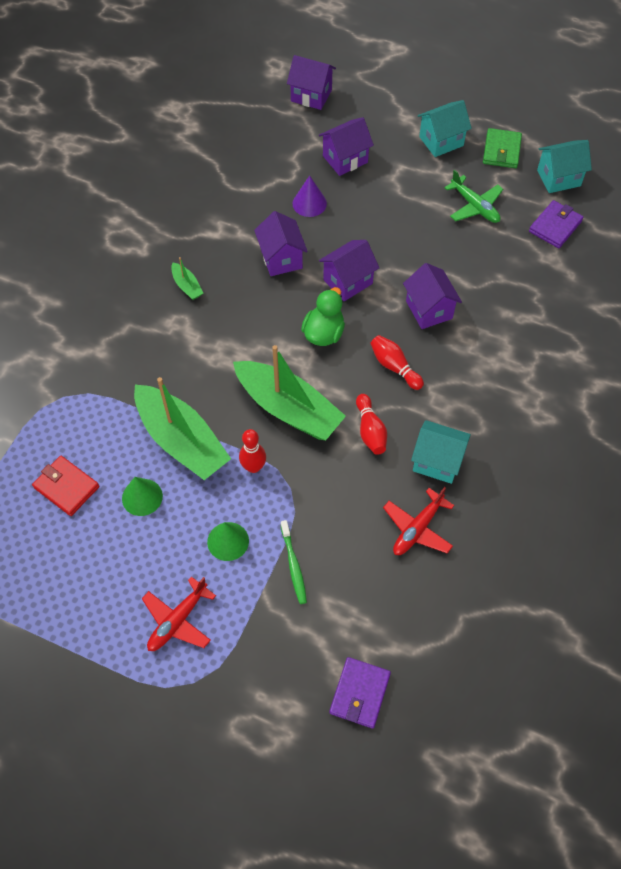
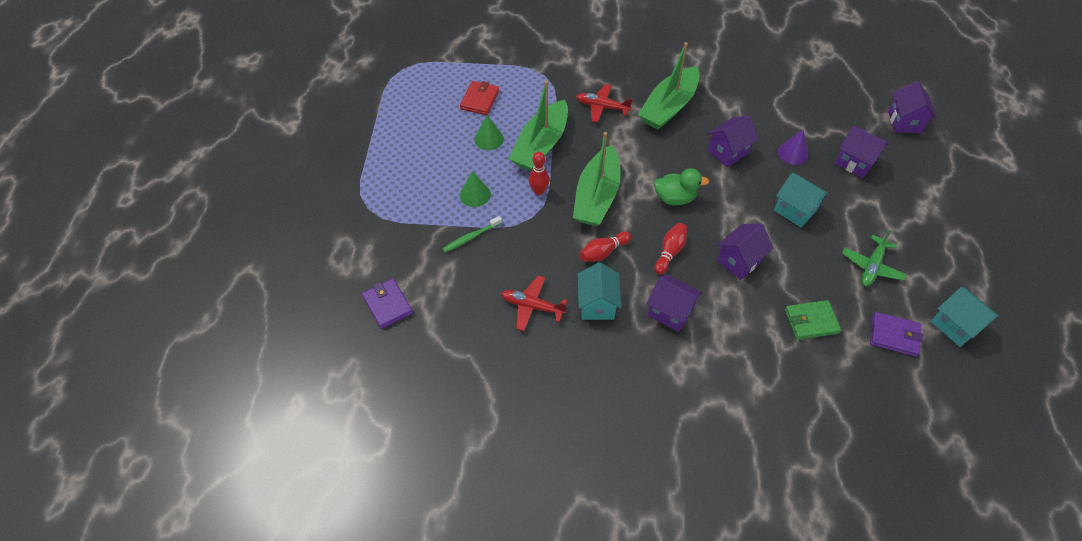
camera: 70 degrees right, 5 degrees down
(177, 620) = (407, 186): red plane -> red plane (602, 107)
(187, 286) = (669, 107): green boat -> green boat, size x2.36
(348, 281) = (732, 199): purple house -> purple house (670, 312)
(360, 693) = (387, 305): purple wallet -> purple wallet turned 60 degrees clockwise
(441, 141) = (926, 223): turquoise house -> turquoise house (795, 210)
(501, 151) = (952, 271): green wallet -> green wallet (811, 321)

